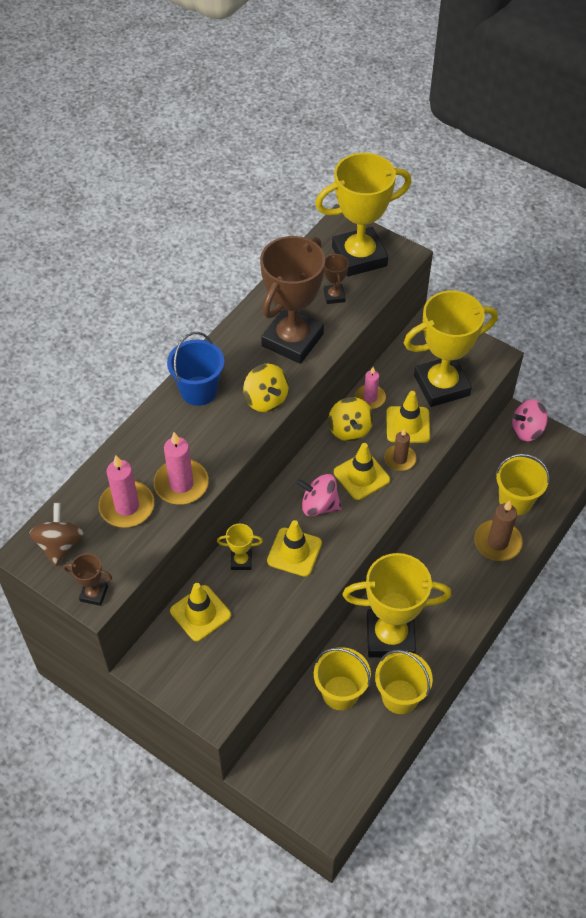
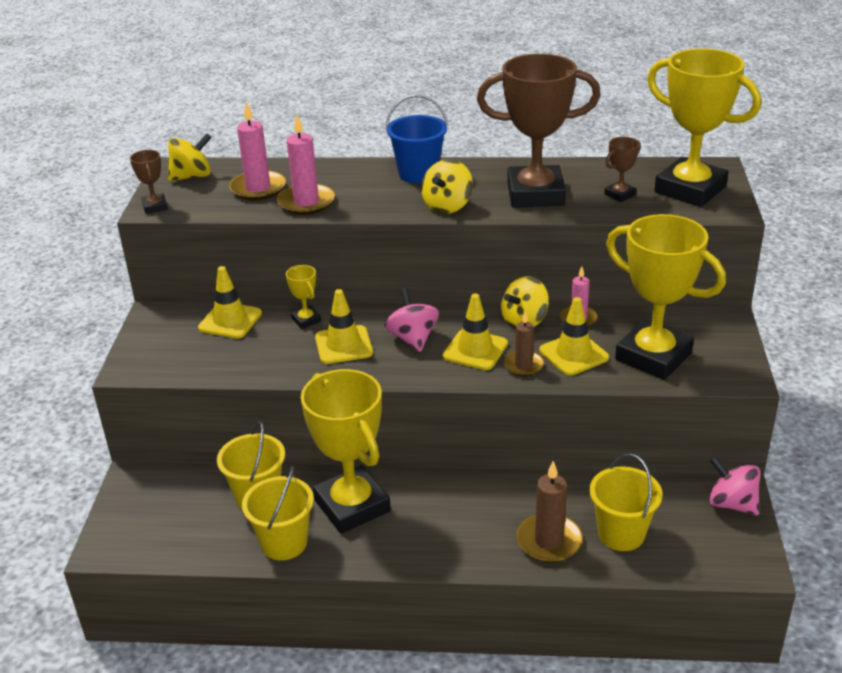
camera: 60 degrees right, 20 degrees down
(60, 545) = (192, 176): brown spinning top -> yellow spinning top

